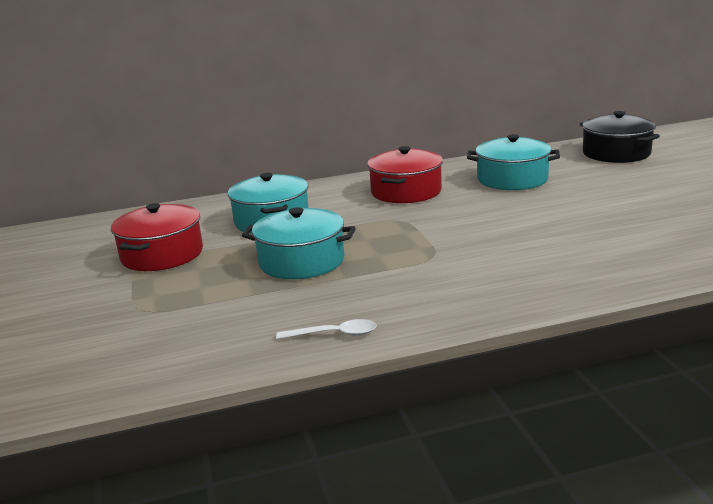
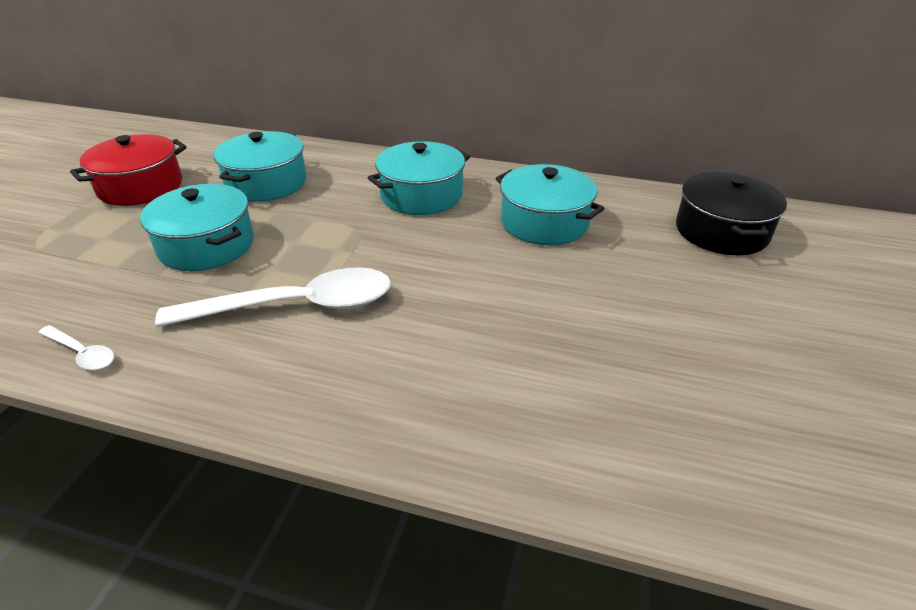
camera: 30 degrees right, 15 degrees up
(406, 191) = (421, 195): red pot -> turquoise pot
(437, 262) = (297, 306): none -> white spoon

